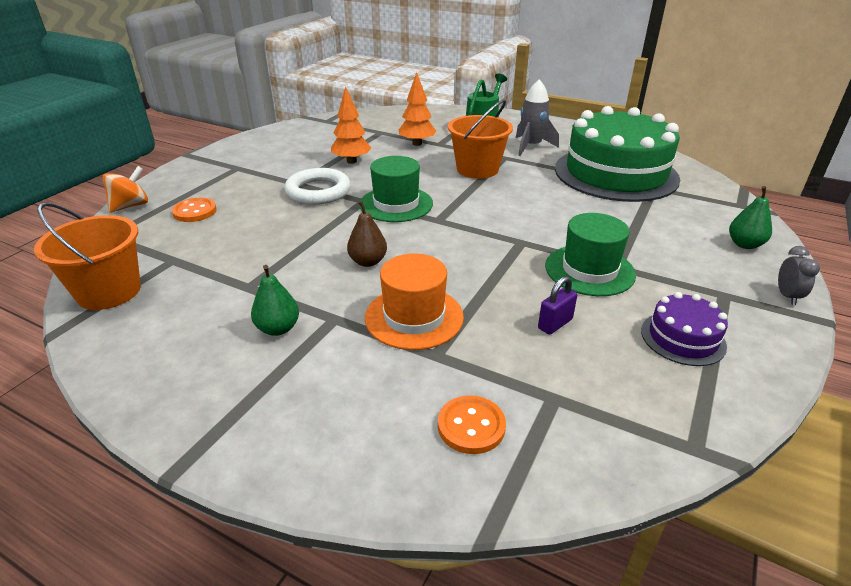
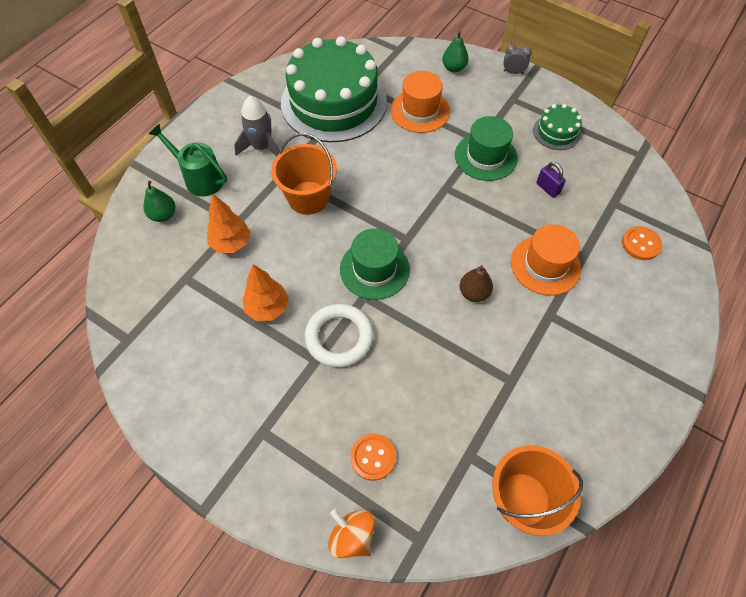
camera: 85 degrees left, 25 degrees up
(278, 328) = (564, 352): green pear -> green pear (163, 215)
(640, 222) = (420, 111): none -> orange hat
(682, 338) = (556, 132): purple cake -> green cake

